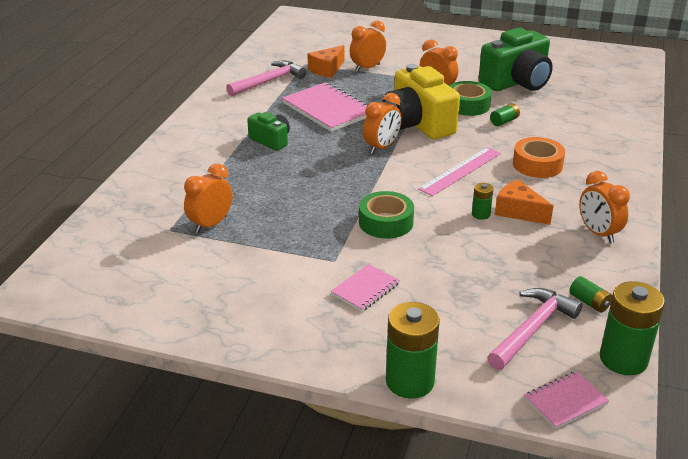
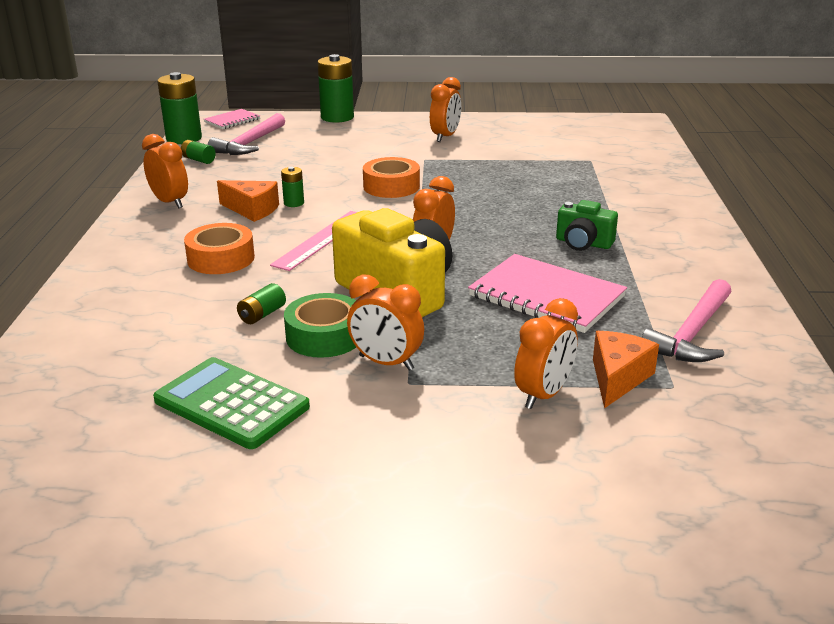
camera: 165 degrees right, 5 degrees down
(211, 224) = (558, 167): orange clock -> orange clock (445, 137)
(365, 289) = (388, 148): pink notebook -> none
(386, 222) = (391, 186): green tape -> orange tape
(516, 82) = (231, 404): green camera -> green calculator

